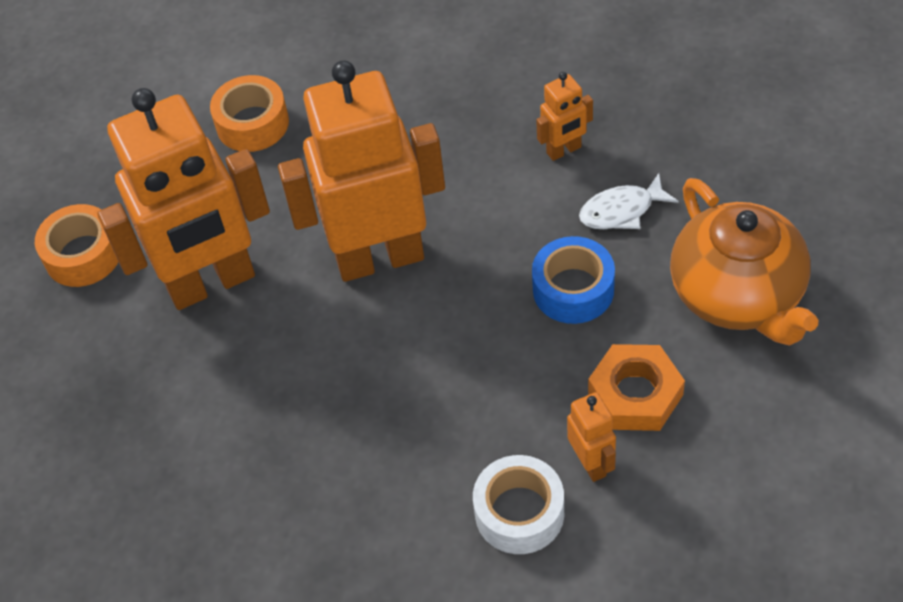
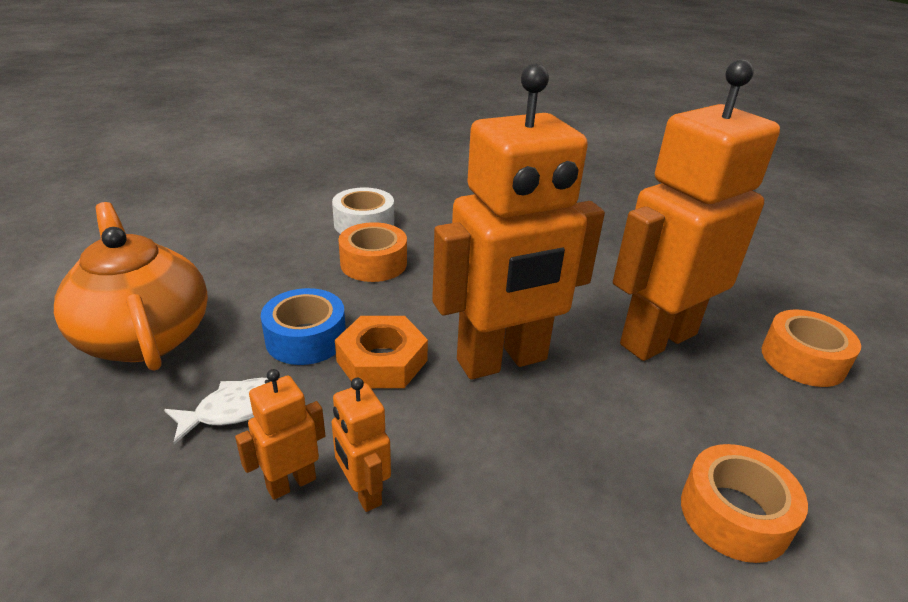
camera: 165 degrees right, 20 degrees down
(505, 415) = (373, 263): none -> orange tape
(591, 463) = (311, 243): orange robot -> orange robot (363, 492)
(635, 394) = (267, 274): orange nut -> orange nut (382, 361)

